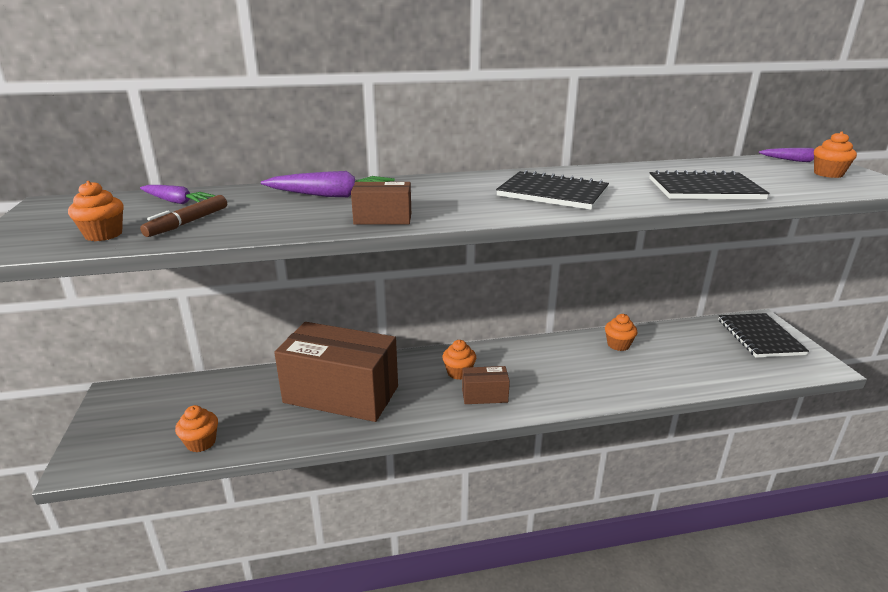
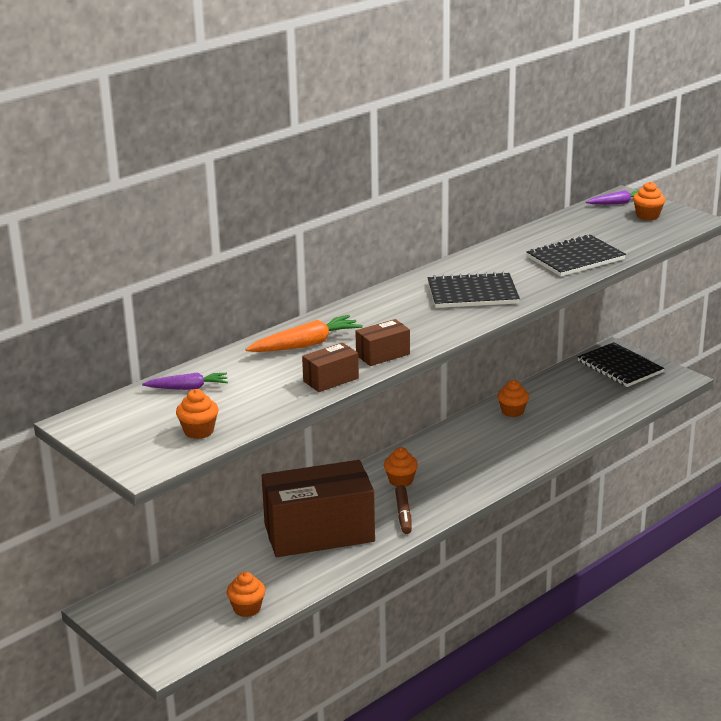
camera: 30 degrees left, 0 degrees up
(188, 223) = (242, 402): brown marker -> brown marker (403, 514)
(331, 195) = (305, 344): purple carrot -> orange carrot
(484, 395) = (441, 491): brown box -> brown box (331, 380)

